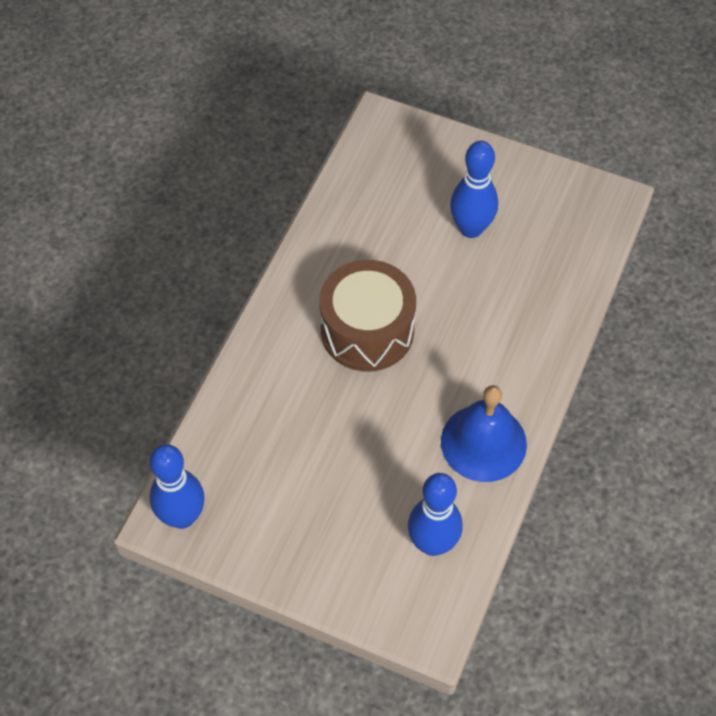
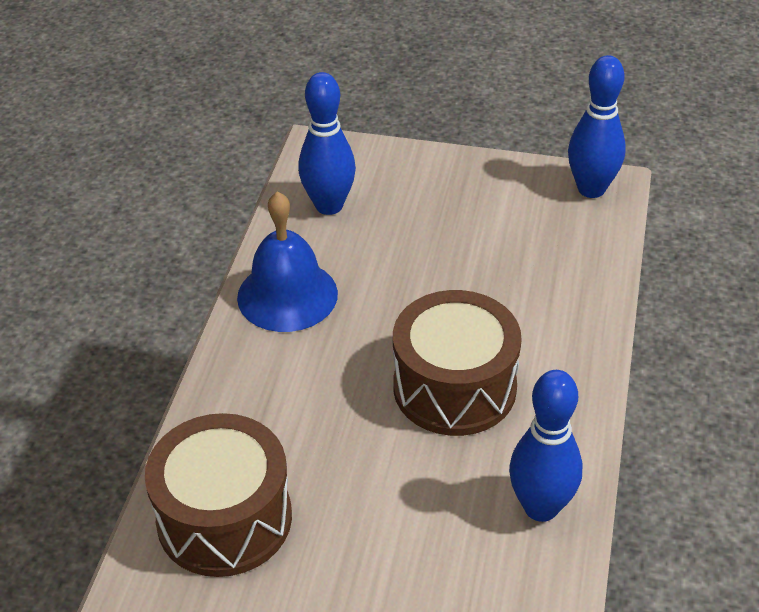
camera: 170 degrees right, 15 degrees down
(471, 228) = (341, 547): blue bowling pin -> blue bowling pin (541, 507)
(545, 260) = (224, 518): none -> brown drum

